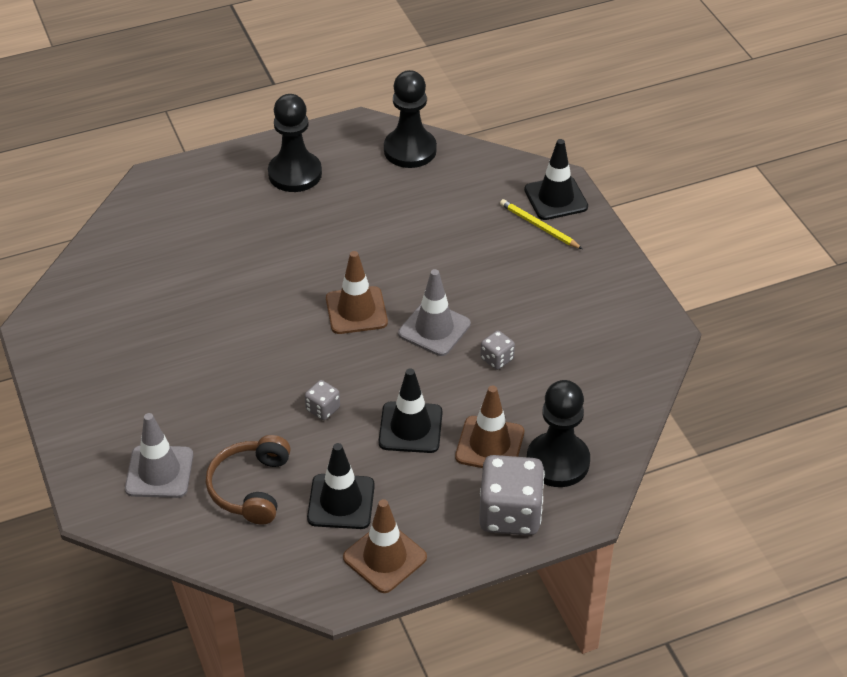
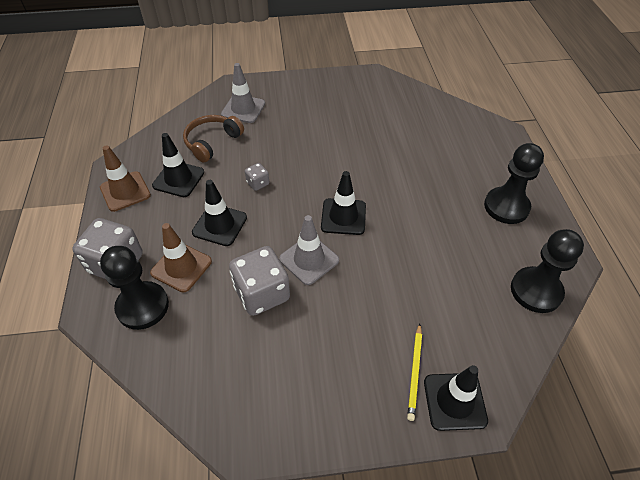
camera: 105 degrees right, 5 degrees up
(250, 487) = (212, 142): brown headphones -> brown headphones turned 75 degrees counterclockwise
(356, 310) = (343, 217): brown traffic cone -> black traffic cone
(497, 359) = (262, 293): grey dice -> grey dice, size x2.10
(539, 226) = (415, 372): yellow pencil -> yellow pencil turned 135 degrees clockwise

